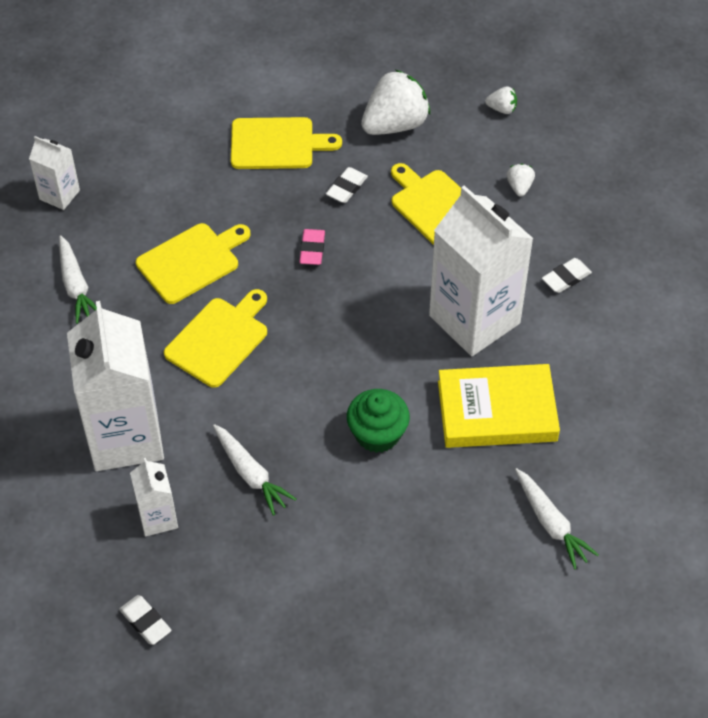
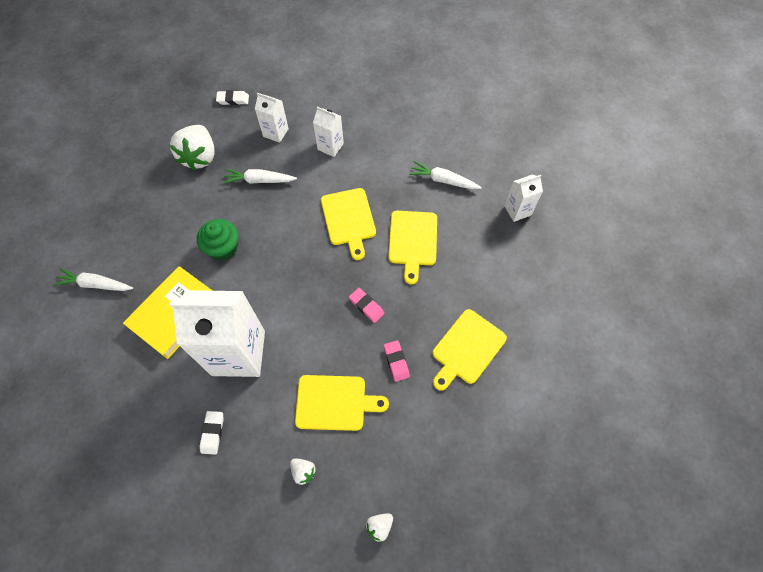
camera: 130 degrees right, 10 degrees up
(125, 437) = (330, 146): white carton -> white carton, size x0.48
(346, 188) = (396, 361): white eraser -> pink eraser
(395, 124) = (425, 436): white strawberry -> white strawberry (199, 157)

